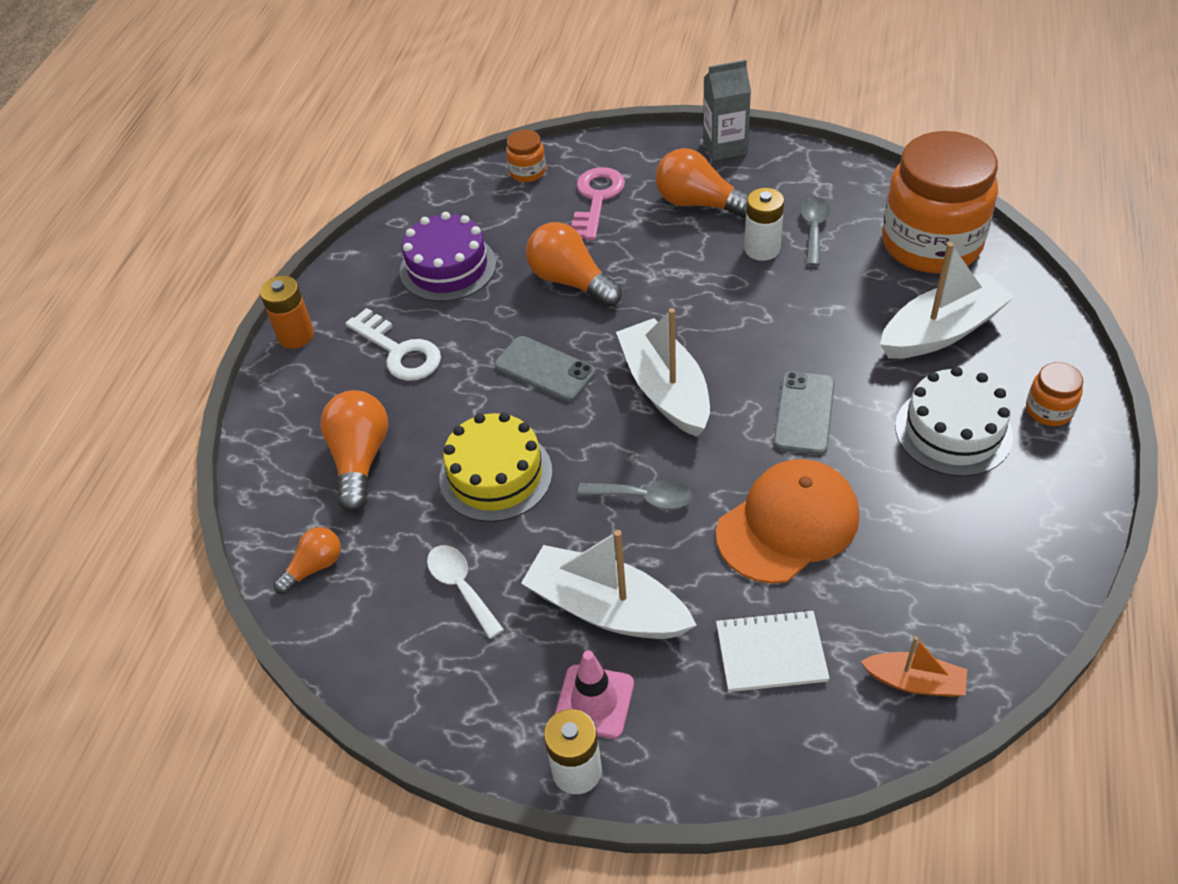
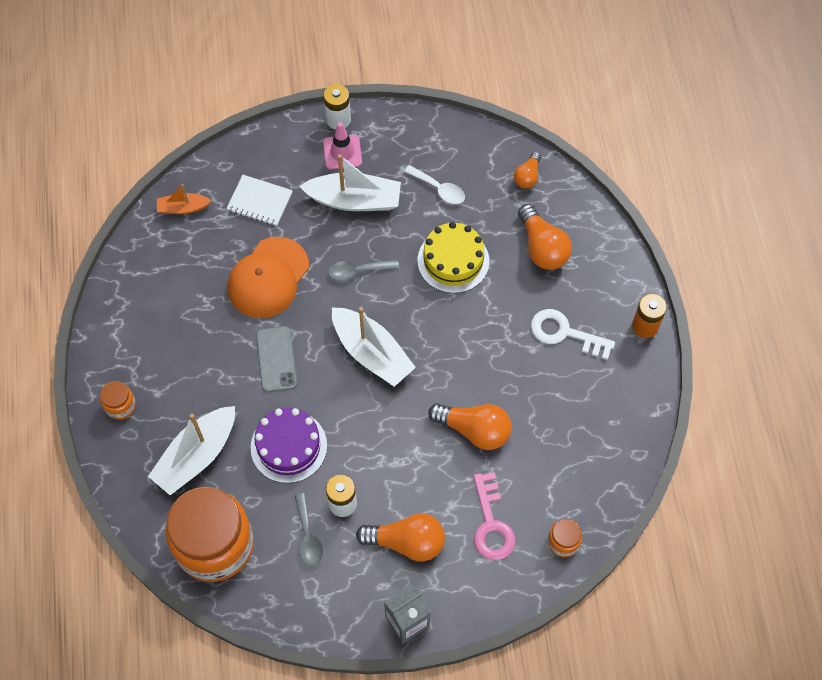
camera: 155 degrees right, 15 degrees up
(448, 267) = (572, 418): purple cake -> purple cake (288, 446)
(545, 369) = (458, 346): grey phone -> none
(771, 653) = (259, 201): white notebook -> white notebook turned 45 degrees clockwise
(953, 431) = (180, 372): white cake -> none

